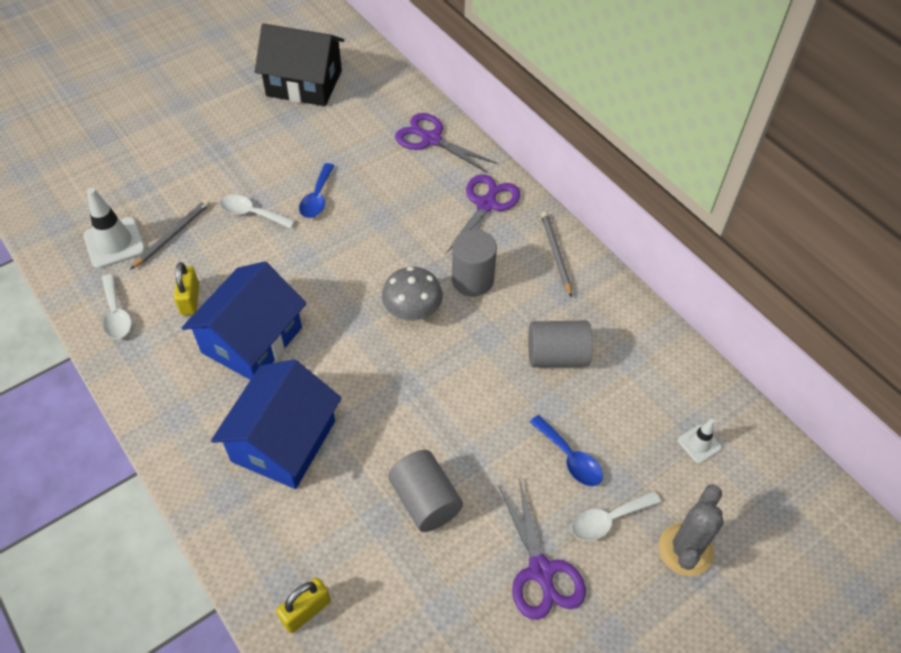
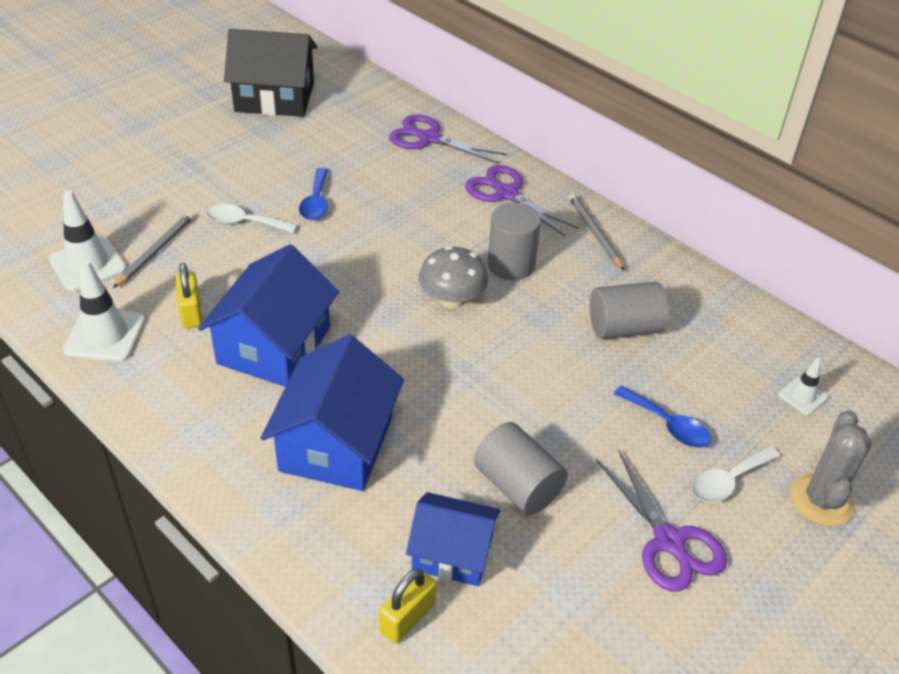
camera: 10 degrees left, 10 degrees down
(116, 314) = (105, 335): white spoon -> white traffic cone
(356, 557) = (452, 553): none -> blue house
(486, 204) = (506, 193): purple scissors -> purple scissors turned 60 degrees counterclockwise

